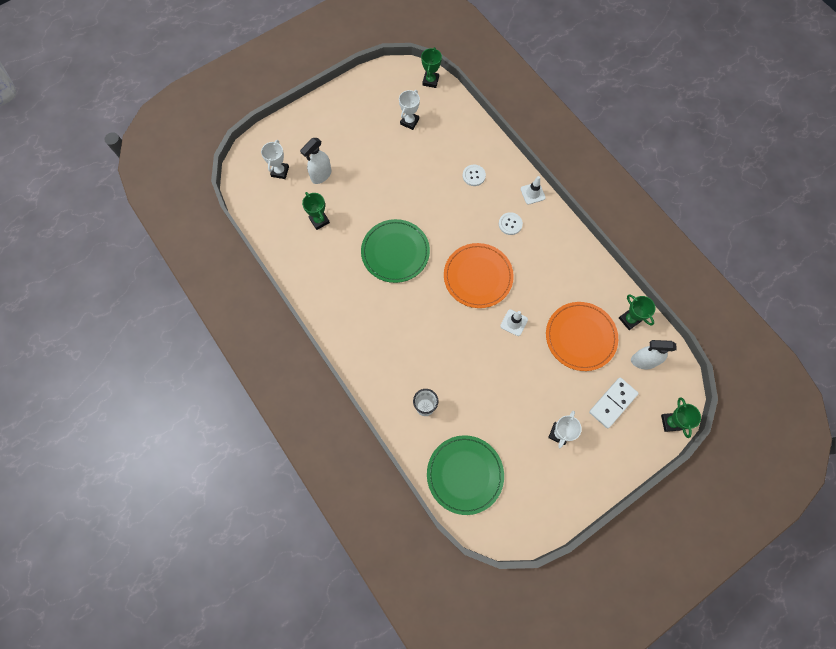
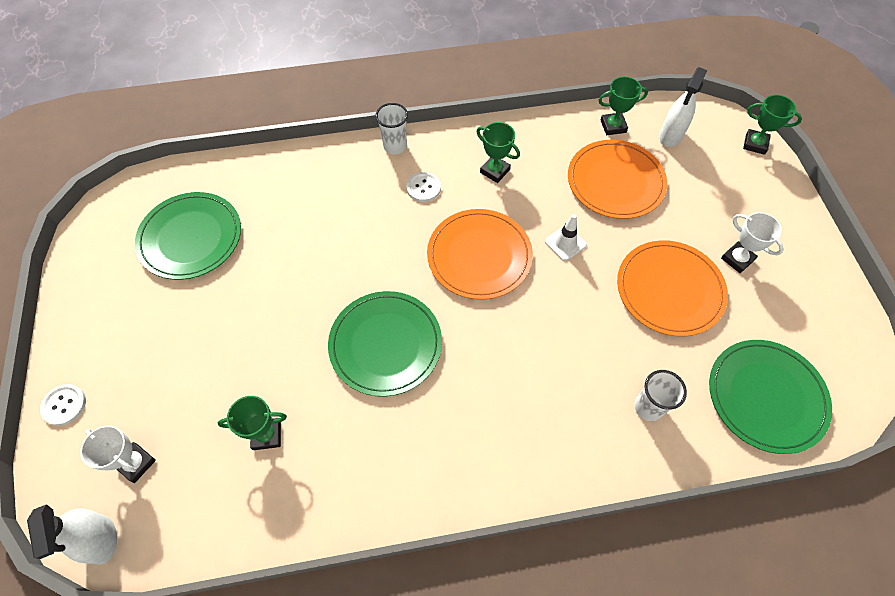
camera: 65 degrees left, 10 degrees down
(321, 175) = (189, 398): white spray bottle -> white spray bottle (102, 540)
(409, 121) = (190, 238): white trophy -> green plate
(430, 81) = (148, 186): green trophy -> green trophy (495, 171)
(474, 176) = (328, 197): white button -> white button (64, 405)
(512, 396) = (669, 290): none -> orange plate
(532, 193) = (395, 146): white traffic cone -> white cup
(612, 403) = (713, 187): white domino -> none

